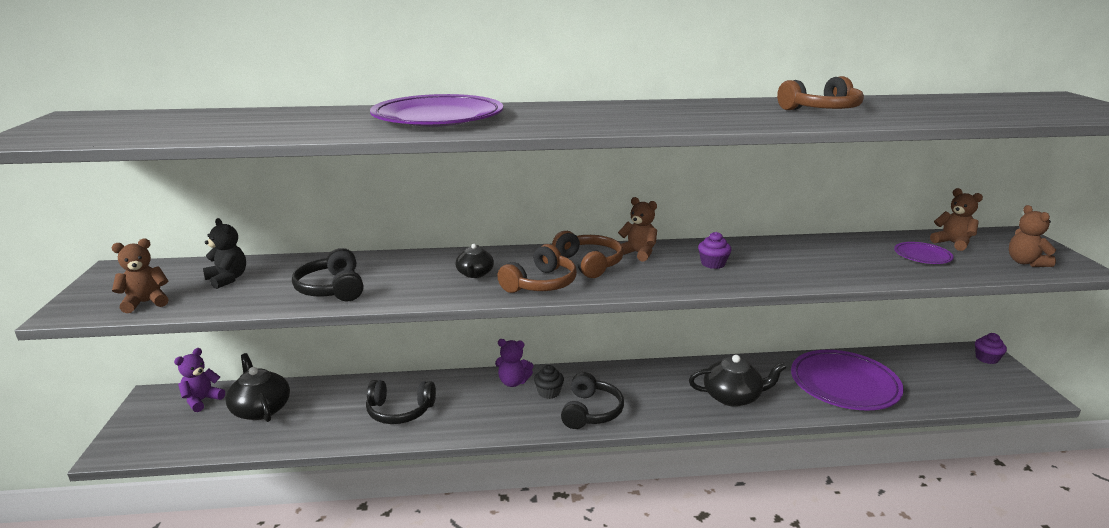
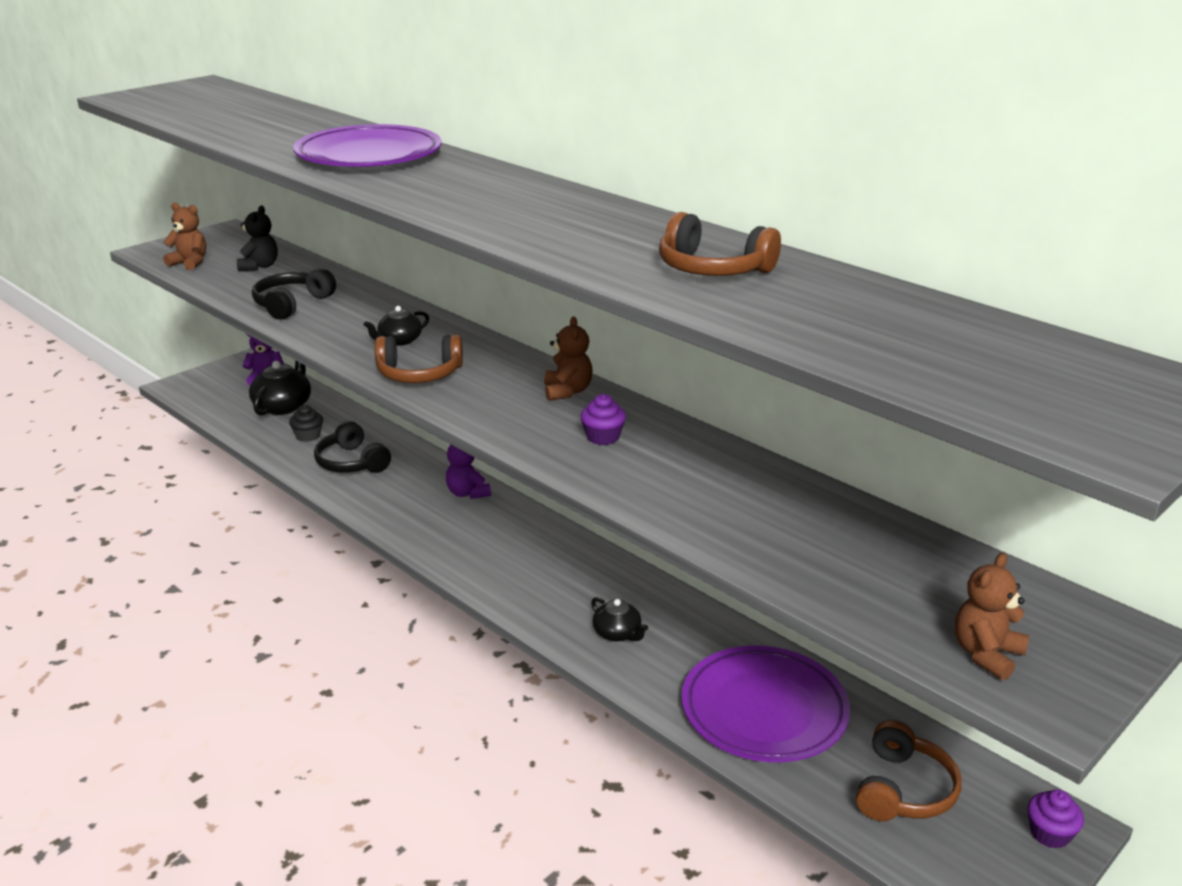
camera: 50 degrees right, 5 degrees up
(549, 392) = (475, 519): black cupcake -> black cupcake (308, 436)
(589, 263) = (501, 378): brown headphones -> brown headphones (903, 789)
(591, 411) = (472, 556): black headphones -> none
(733, 397) = (617, 633): black teapot -> black teapot, size x0.60
(922, 256) = (863, 563): purple plate -> none
(952, 243) = (965, 579): brown teddy bear -> none

